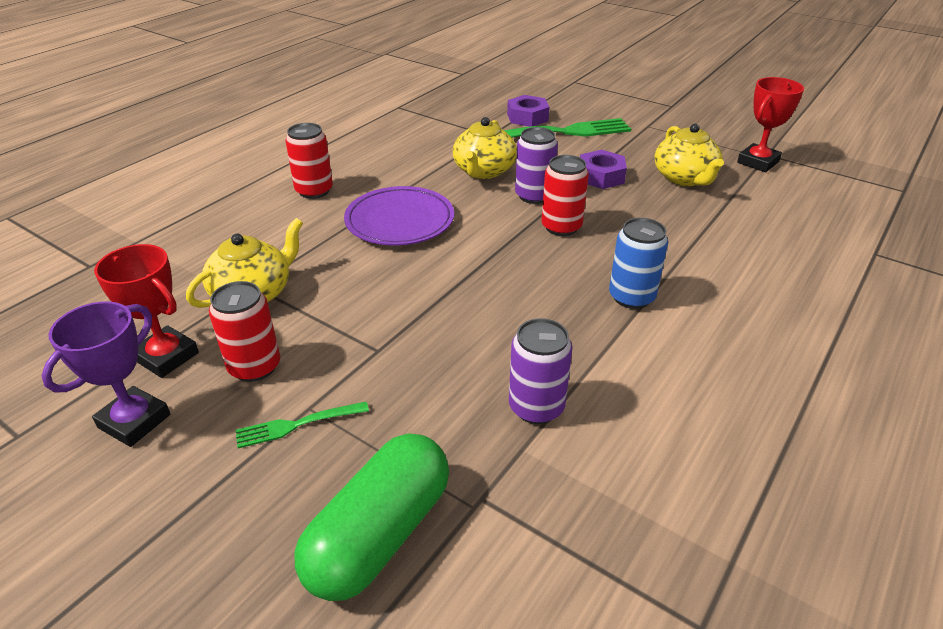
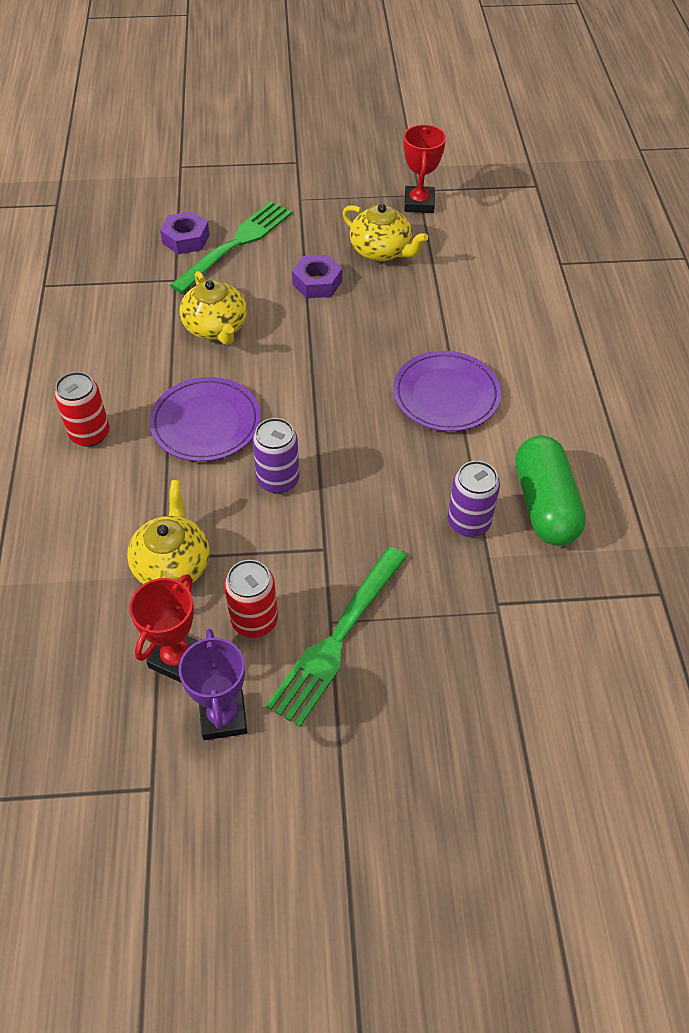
camera: 40 degrees left, 15 degrees up
(166, 356) = (177, 659): red trophy -> red trophy turned 60 degrees counterclockwise
(297, 425) = (338, 638): green fork -> green fork, size x2.01
(379, 534) = (466, 666): green capsule -> green capsule (544, 504)
(534, 196) = (285, 334): purple can -> purple can (278, 480)
(561, 227) = (338, 356): red can -> none
(631, 297) = (446, 395): blue can -> purple plate

